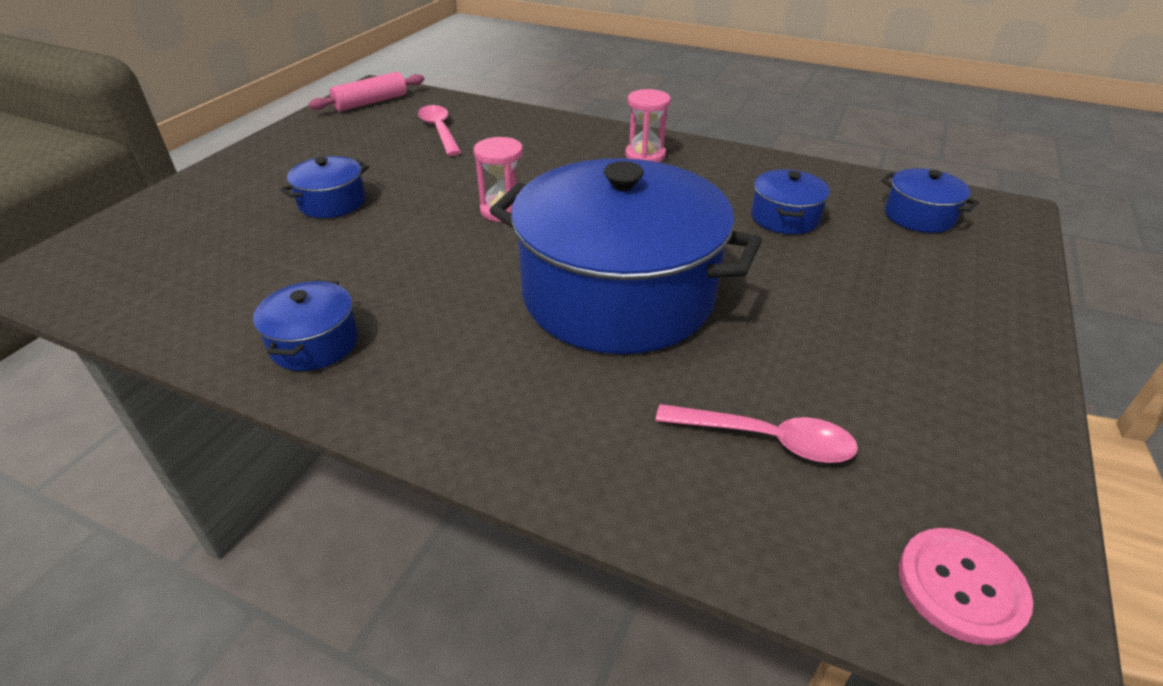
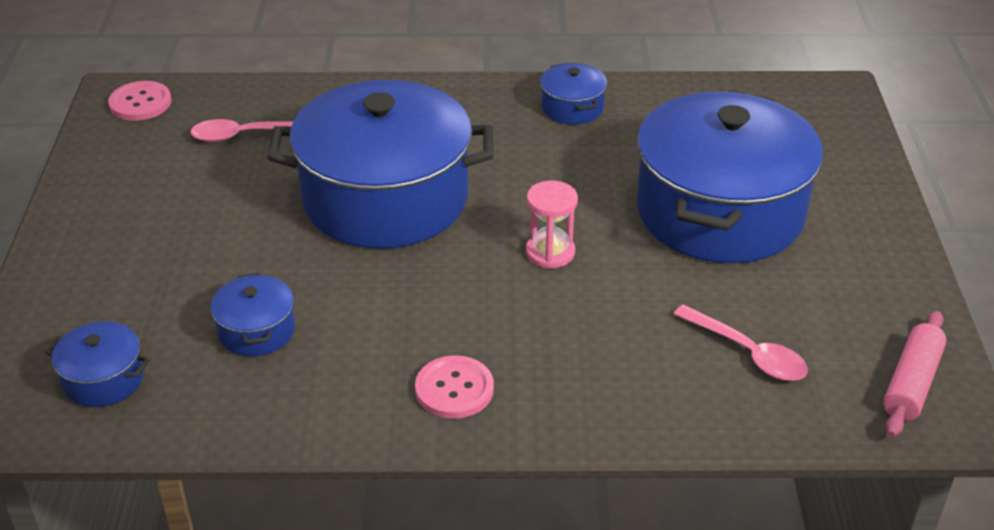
camera: 155 degrees right, 0 degrees up
(332, 202) = (720, 212): blue pot -> blue pot, size x2.42
(645, 155) = (454, 389): pink hourglass -> pink button

